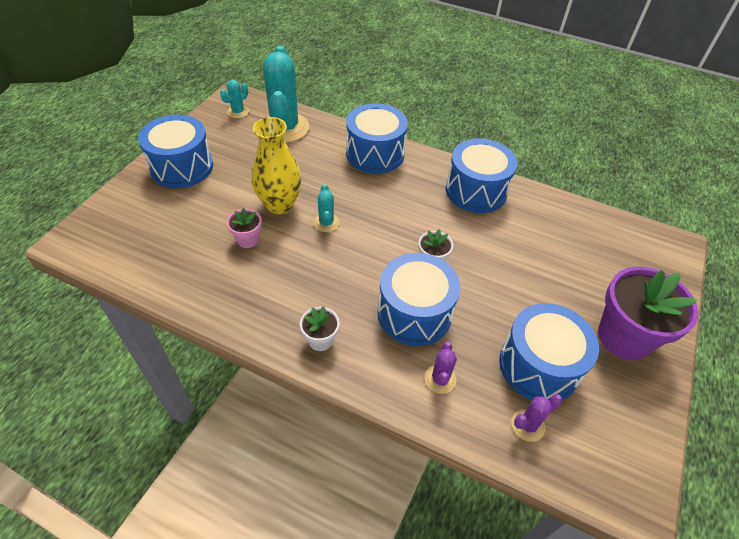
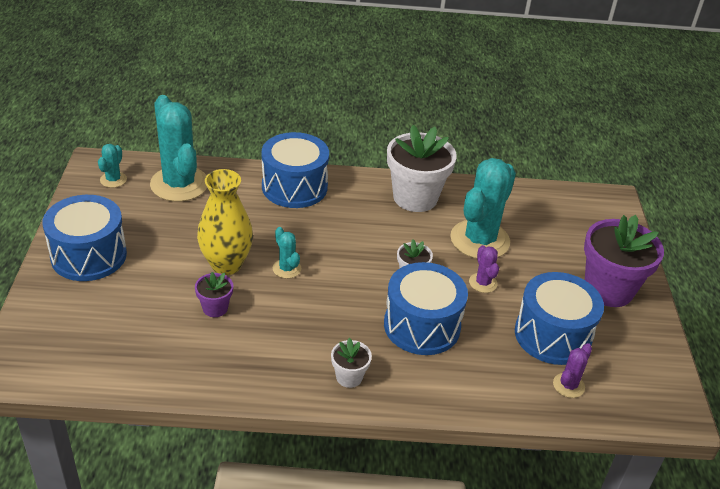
camera: 25 degrees left, 10 degrees down
(248, 239) = (215, 308): pink flower pot -> purple flower pot
(440, 379) = (476, 374): purple cactus -> purple cactus (483, 283)
(476, 191) = (415, 197): blue drum -> white flower pot
(515, 247) = (479, 240): none -> turquoise cactus

